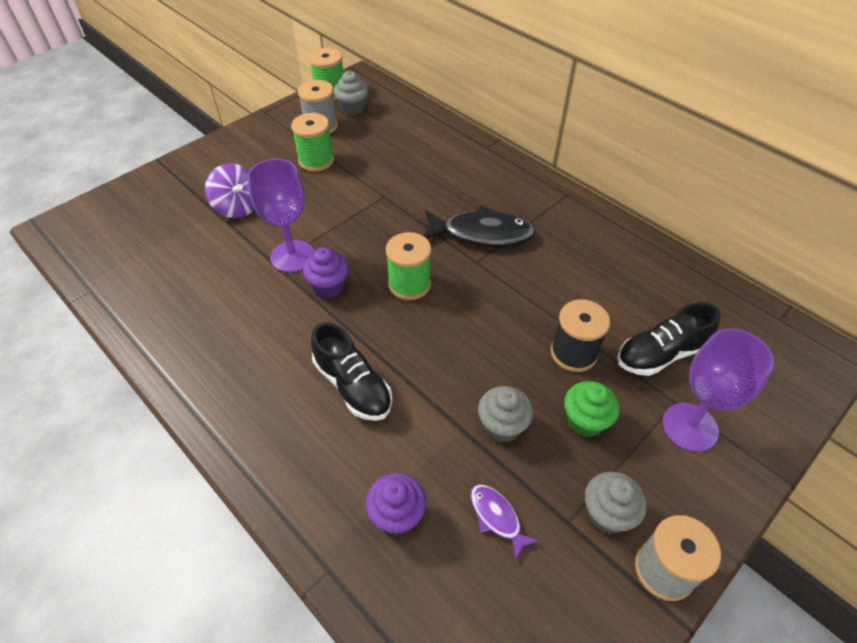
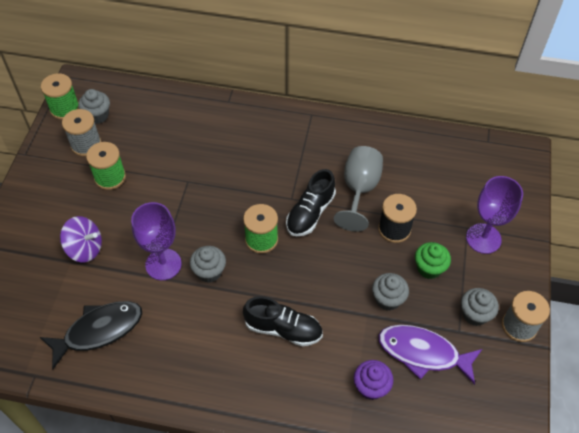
camera: 35 degrees left, 5 degrees up
(329, 286) = (209, 272): purple cupcake -> grey cupcake
(482, 234) = (279, 175): black fish -> black fish (99, 331)
(497, 517) = (423, 353): purple fish -> purple fish, size x1.95
(563, 291) = (359, 190): none -> grey goblet
(661, 354) = (441, 201): black shoe -> black shoe (310, 213)

